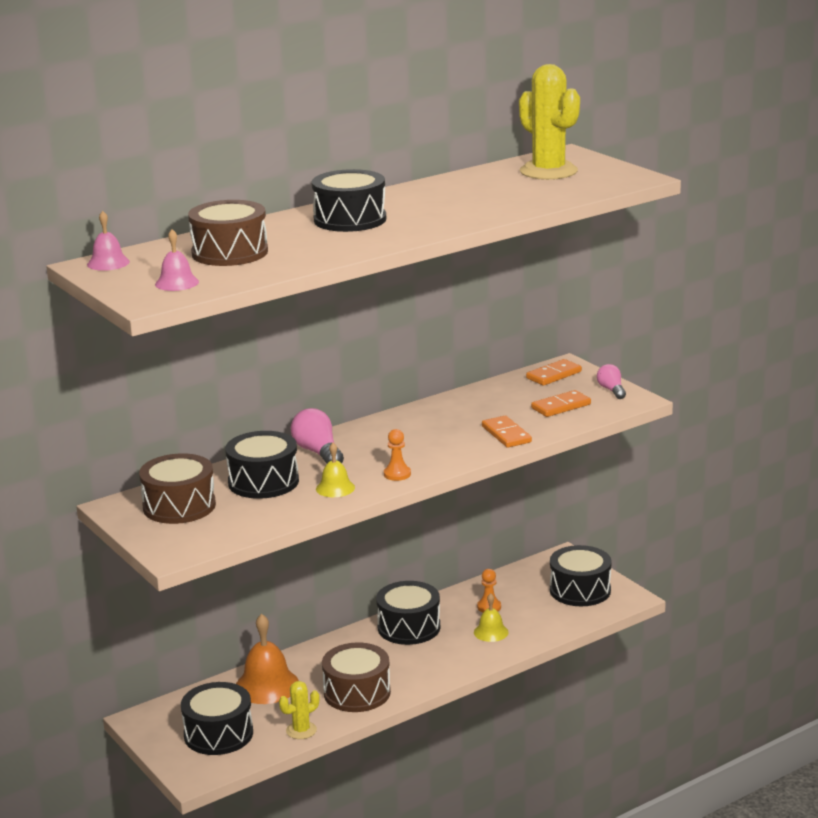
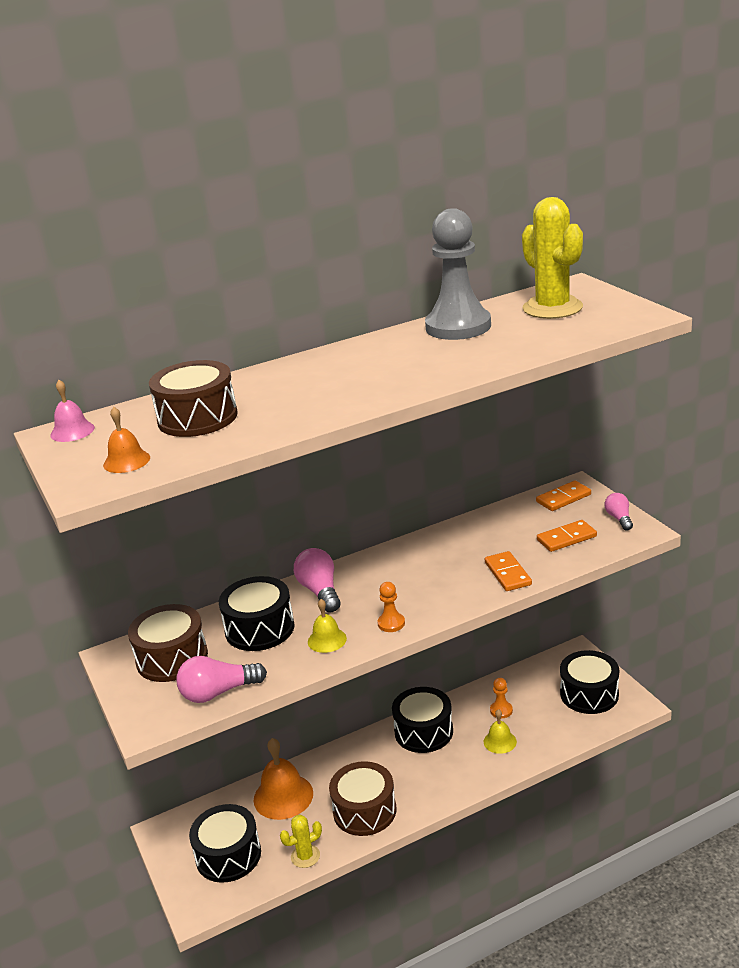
camera: 10 degrees right, 5 degrees up
(177, 283) = (126, 461): pink bell -> orange bell
(236, 529) = (218, 692): none -> pink light bulb
(350, 219) = (334, 372): black drum -> none
(460, 185) = (458, 327): none -> grey pawn

